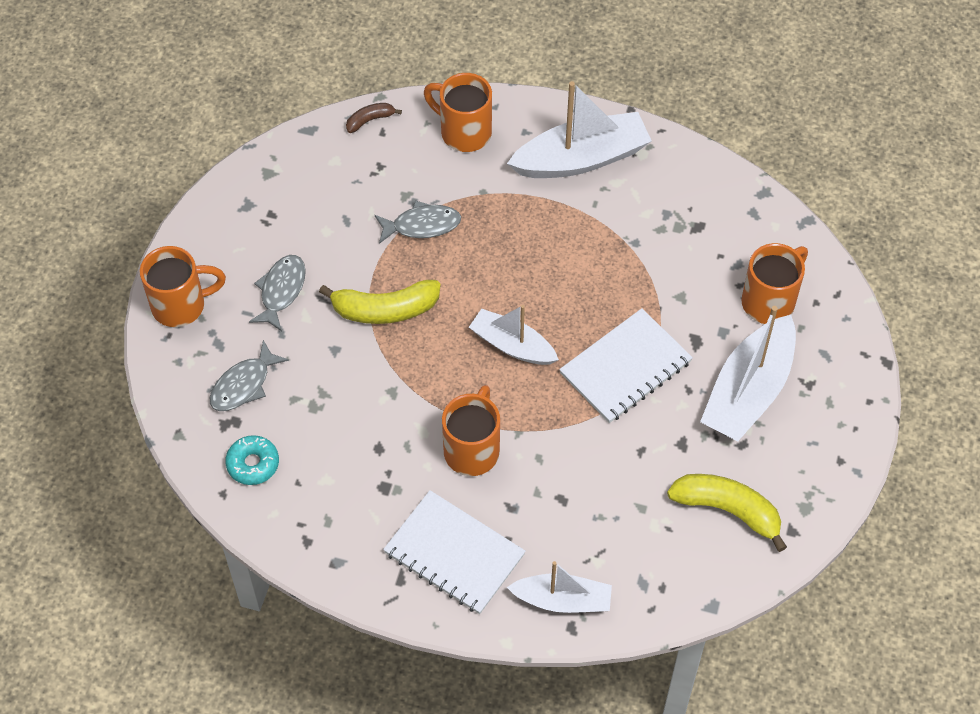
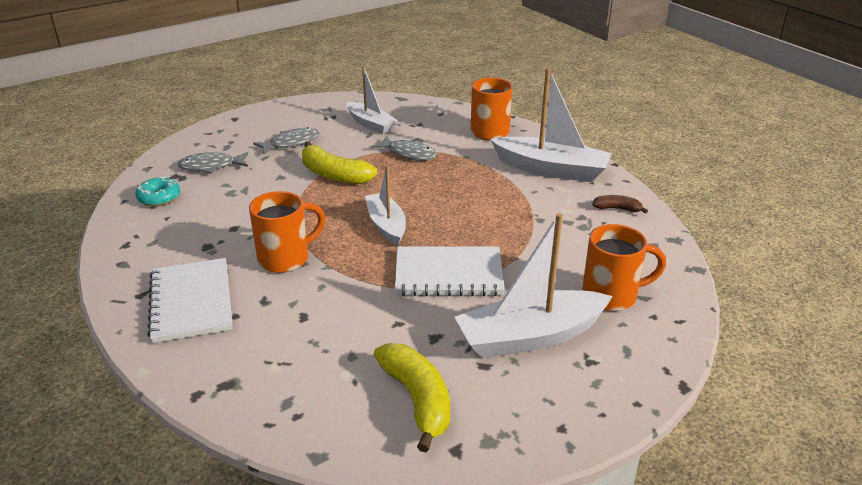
camera: 40 degrees right, 25 degrees down
(181, 305) = (234, 126): orange mug -> none
(370, 120) = (440, 107): brown banana -> brown banana (617, 209)
(562, 600) = (216, 373): white boat -> white boat (370, 124)

